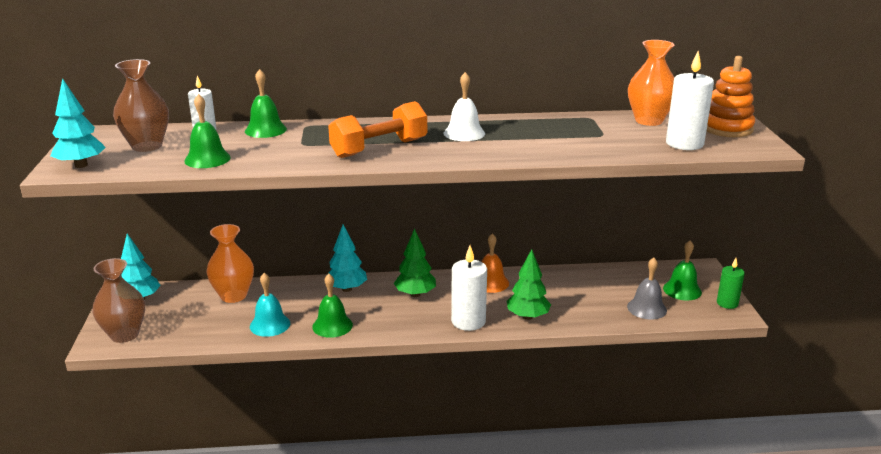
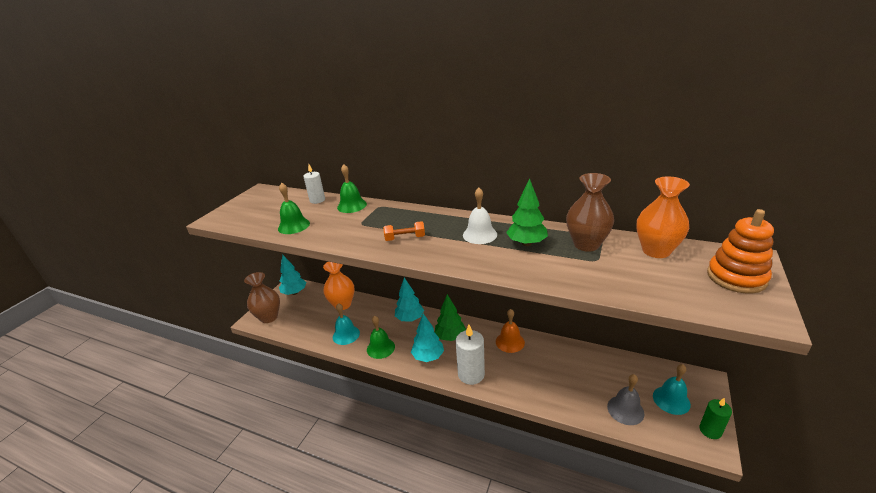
camera: 30 degrees right, 5 degrees up
(81, 165) = (227, 217): turquoise tree -> turquoise tree (428, 356)
(147, 146) = (275, 207): brown vase -> brown vase (586, 244)
(379, 148) = (405, 238): orange dumbbell -> orange dumbbell, size x0.54
(527, 316) = (518, 384): green tree -> green tree (526, 243)
(682, 290) = (671, 400): green bell -> turquoise bell
(684, 144) = (673, 289): white candle -> none

